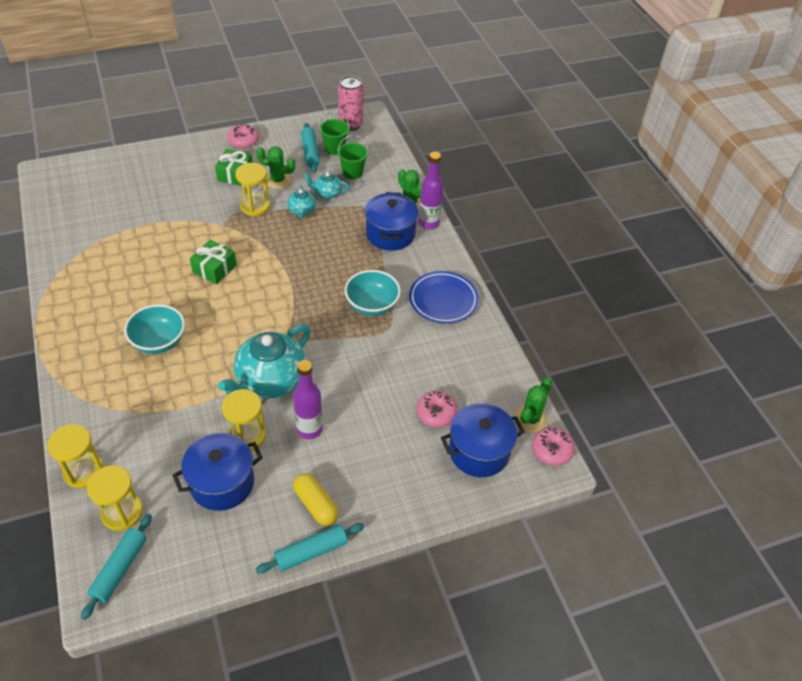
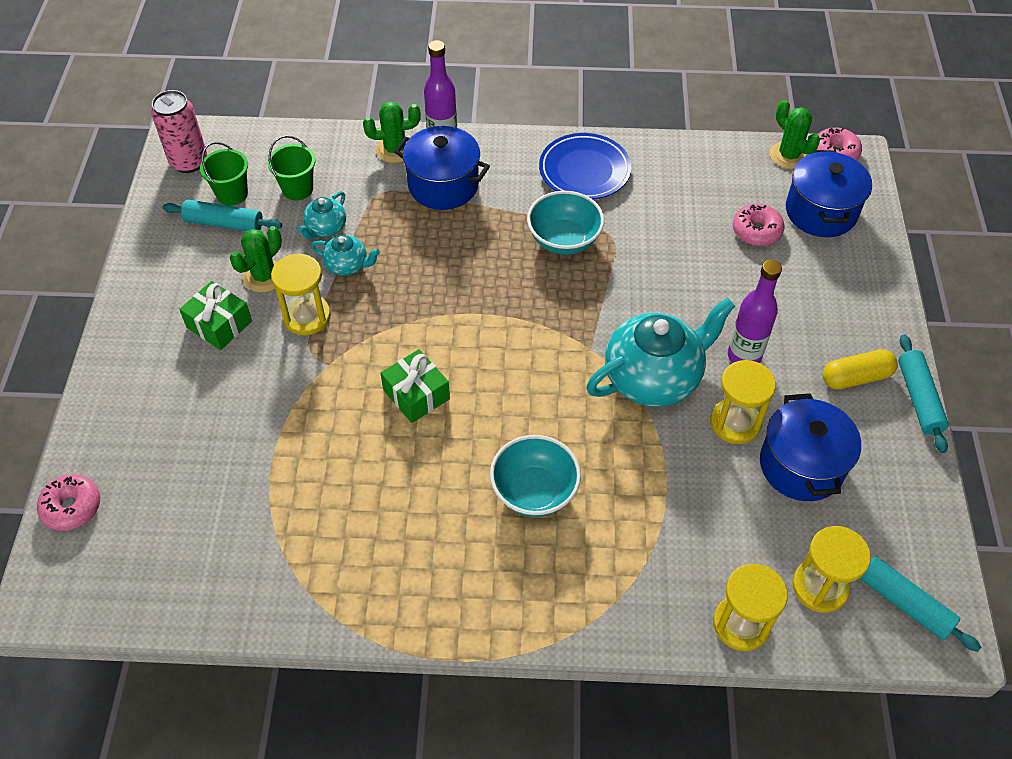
camera: 65 degrees left, 5 degrees up
(243, 141) = (144, 296): pink donut -> pink donut (72, 507)
(270, 381) = (654, 377): turquoise teapot -> turquoise teapot turned 90 degrees counterclockwise

